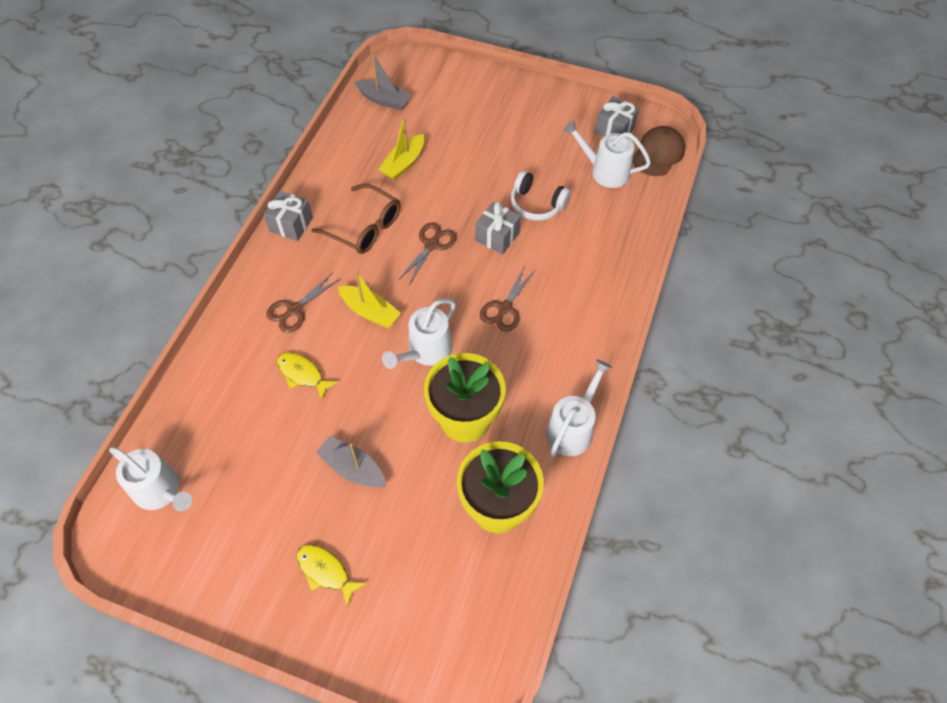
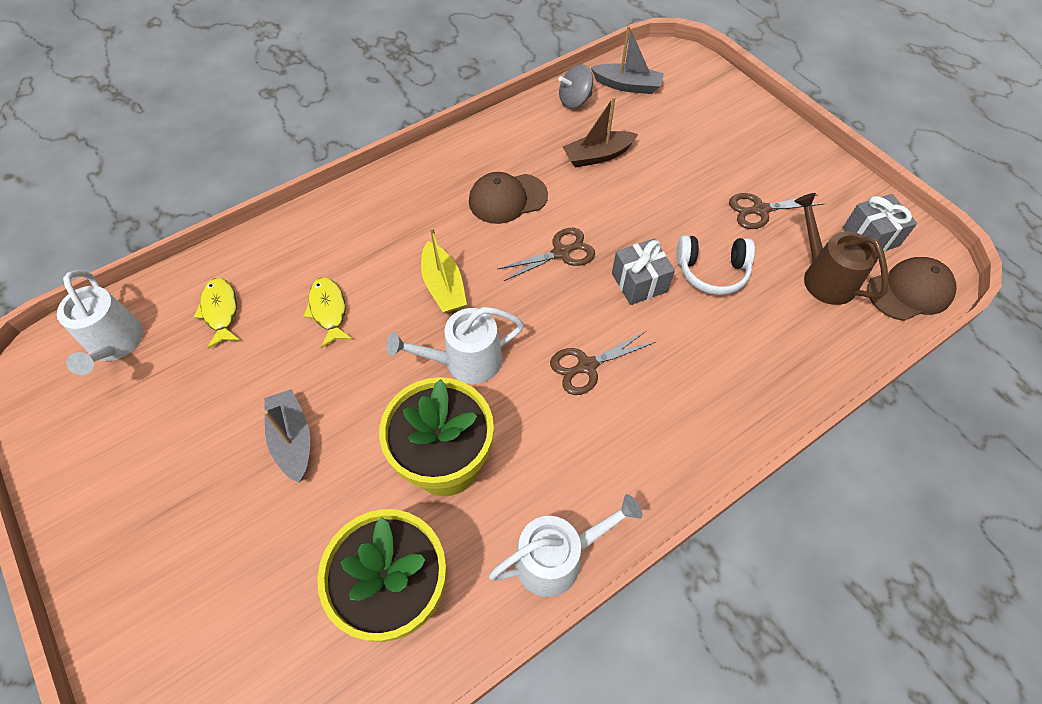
camera: 35 degrees right, 0 degrees up
(291, 224) = (440, 159): grey gift -> none
(294, 310) = (375, 242): brown scissors -> brown scissors (760, 210)
(326, 571) = (175, 533): yellow fish -> yellow fish (220, 311)
(355, 130) = (574, 101): none -> grey spinning top
(364, 227) = (507, 198): brown glasses -> brown cap
(384, 100) = (627, 85): grey boat -> grey boat turned 45 degrees counterclockwise
(403, 163) = (597, 156): yellow boat -> brown boat
(536, 204) = (712, 271): white headphones -> white headphones turned 60 degrees counterclockwise
(604, 171) = (823, 277): white watering can -> brown watering can

